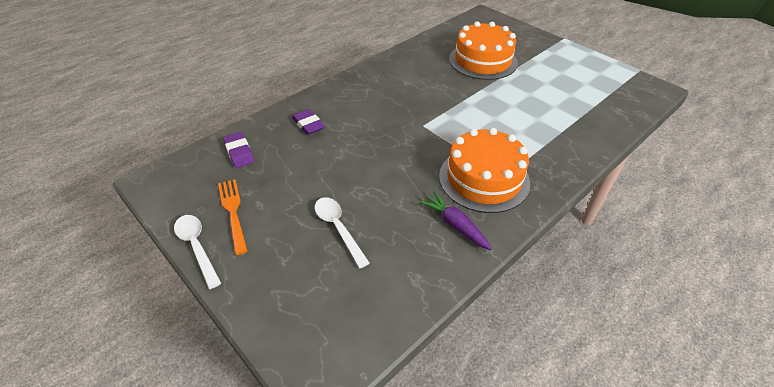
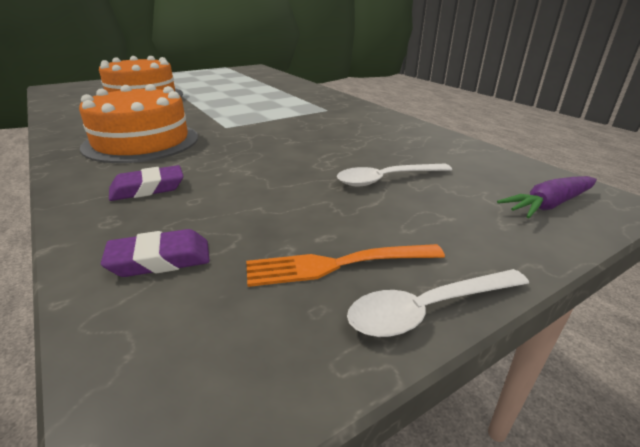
camera: 80 degrees left, 15 degrees down
(455, 225) = (386, 130): purple carrot -> purple carrot (549, 205)
(484, 179) = (328, 115): orange cake -> orange cake (141, 142)

